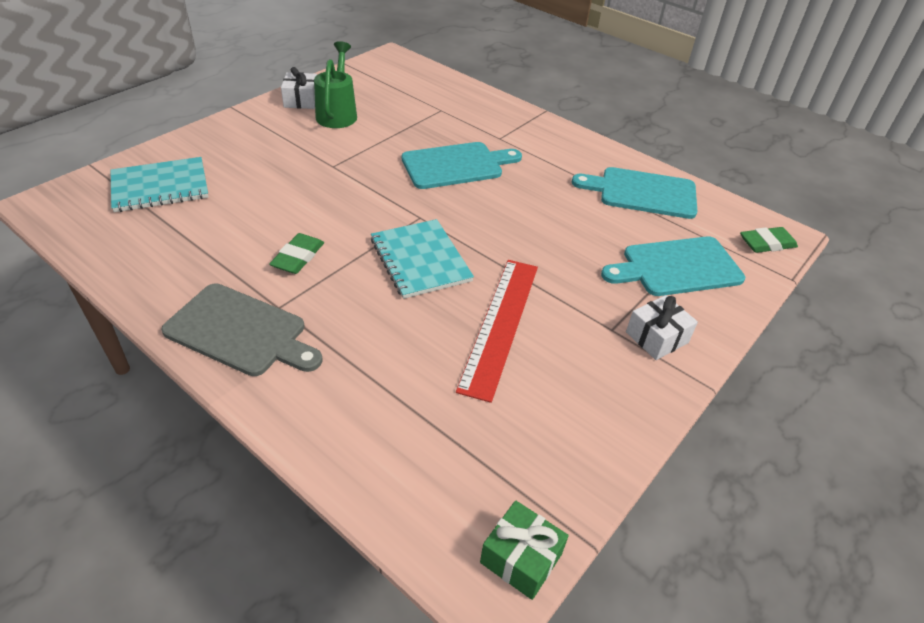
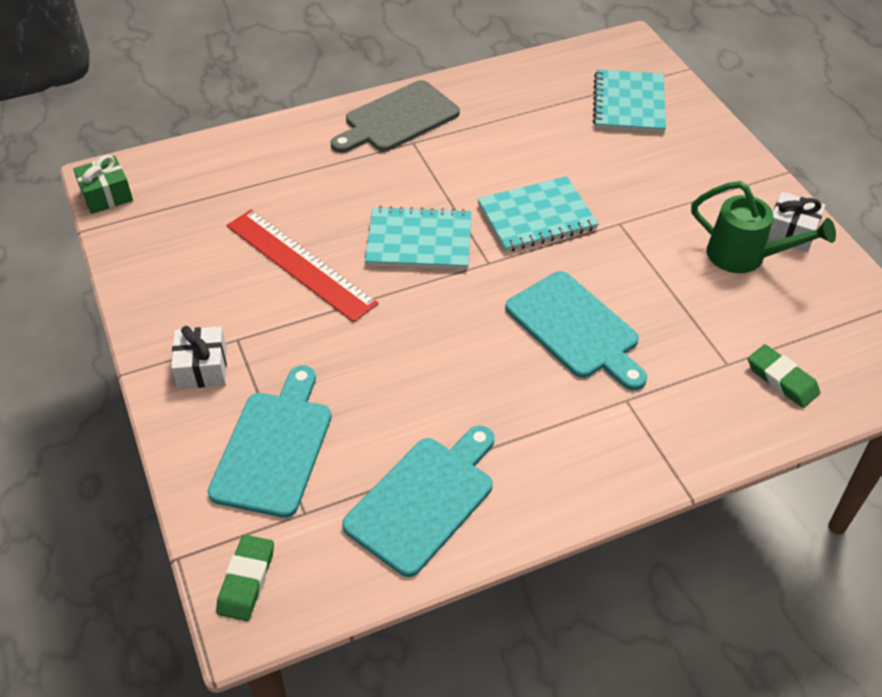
camera: 120 degrees right, 5 degrees up
(298, 257) = (471, 165): green eraser -> green eraser (782, 379)
(349, 205) = (536, 217): none -> turquoise notebook
(456, 165) = (576, 329): turquoise cutting board -> turquoise cutting board turned 45 degrees counterclockwise

